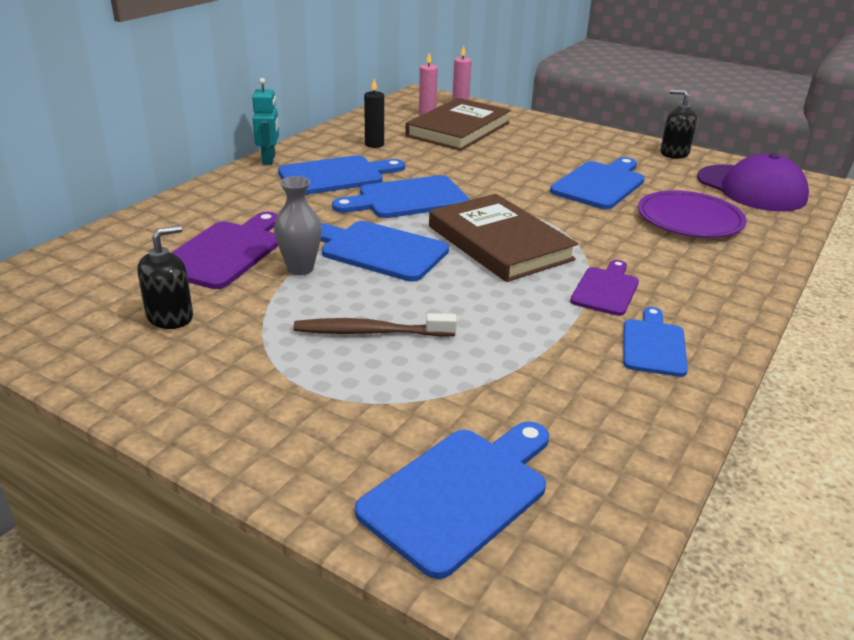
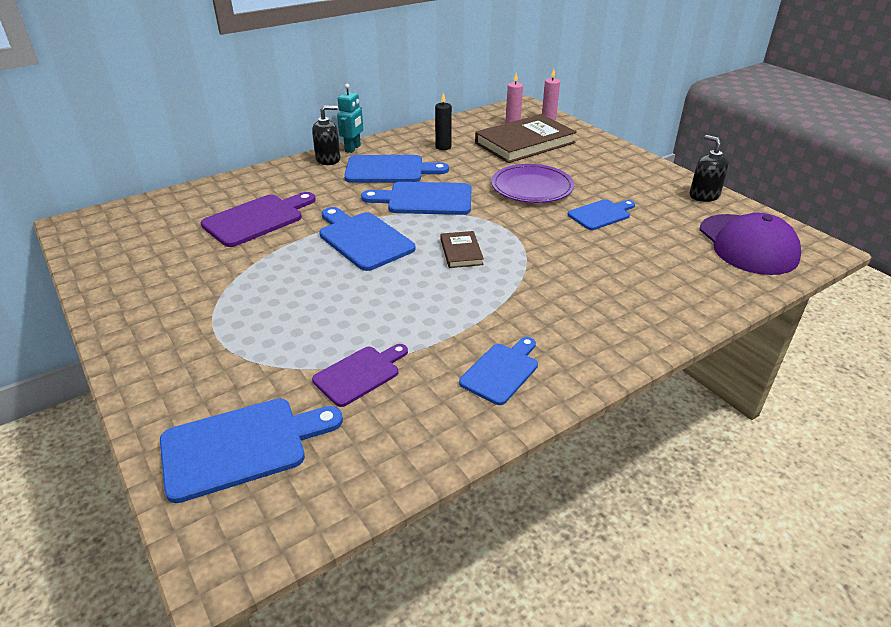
camera: 25 degrees right, 5 degrees up
(170, 317) = (181, 261): black soap dispenser -> black soap dispenser (328, 159)
(300, 268) = (295, 243): grey vase -> none
(370, 332) = (296, 305): brown toothbrush -> none
(499, 243) = (461, 252): brown book -> brown book, size x0.47
(600, 184) = (601, 214): blue cutting board -> blue cutting board, size x0.64
(606, 289) = (510, 312): purple cutting board -> purple cutting board (360, 374)
(689, 219) = (652, 264): purple plate -> purple plate (532, 187)

